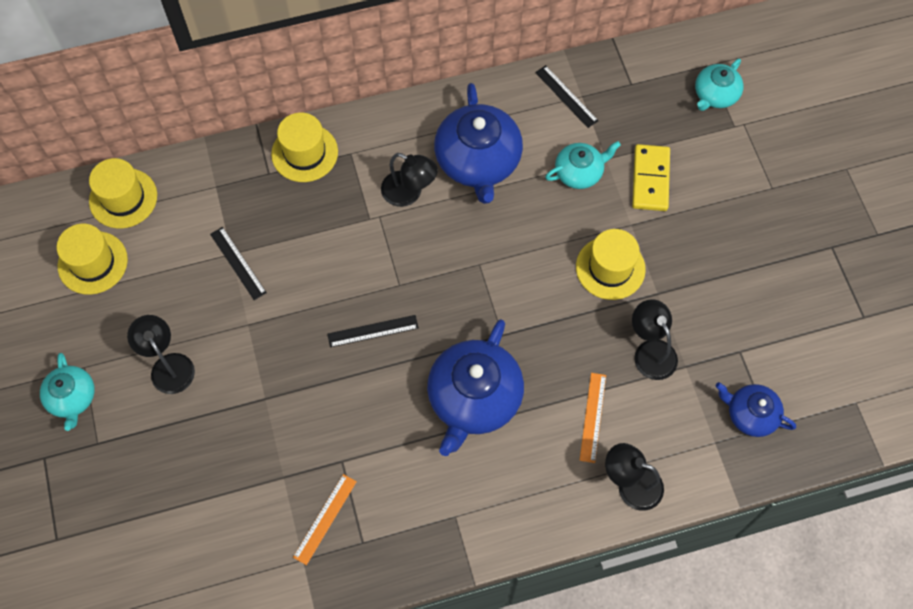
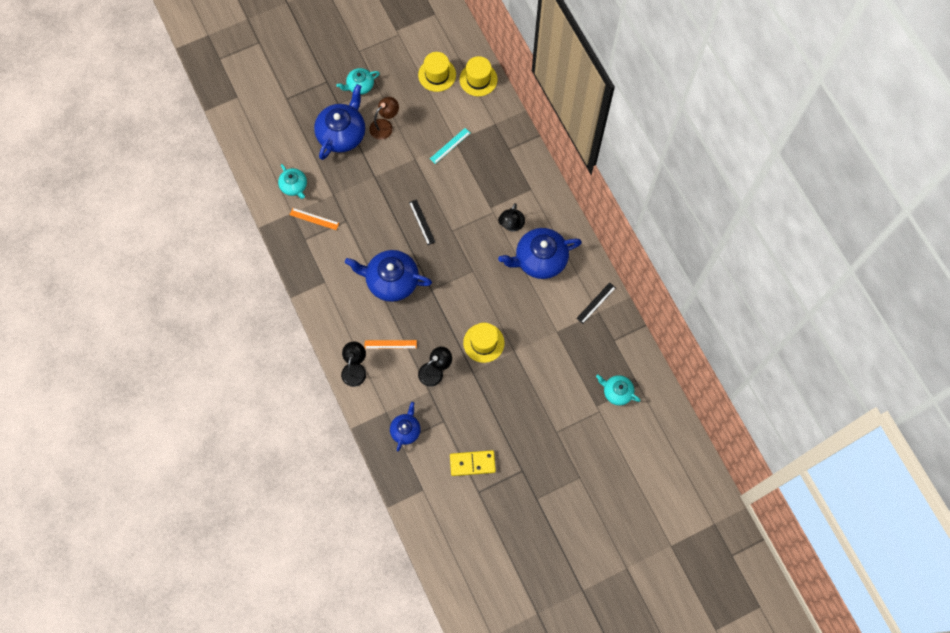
camera: 80 degrees right, 5 degrees up
(162, 444) = (342, 134): none -> blue teapot
(168, 365) = (385, 126): black lamp -> brown lamp
(238, 263) = (450, 145): black ruler -> turquoise ruler
(304, 153) = (526, 164): yellow hat -> none
(579, 172) = (544, 317): turquoise teapot -> turquoise teapot (294, 186)
(650, 179) = (547, 359): yellow domino -> yellow domino (472, 463)

